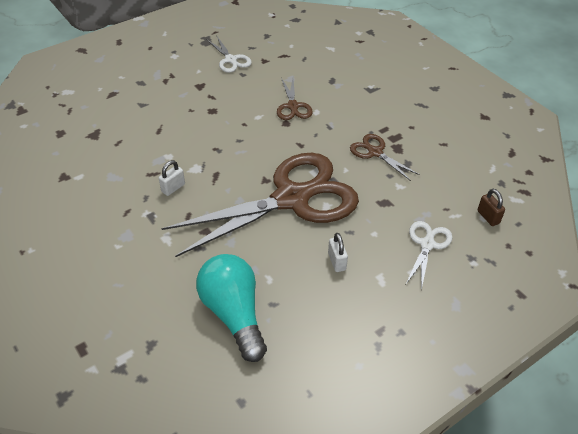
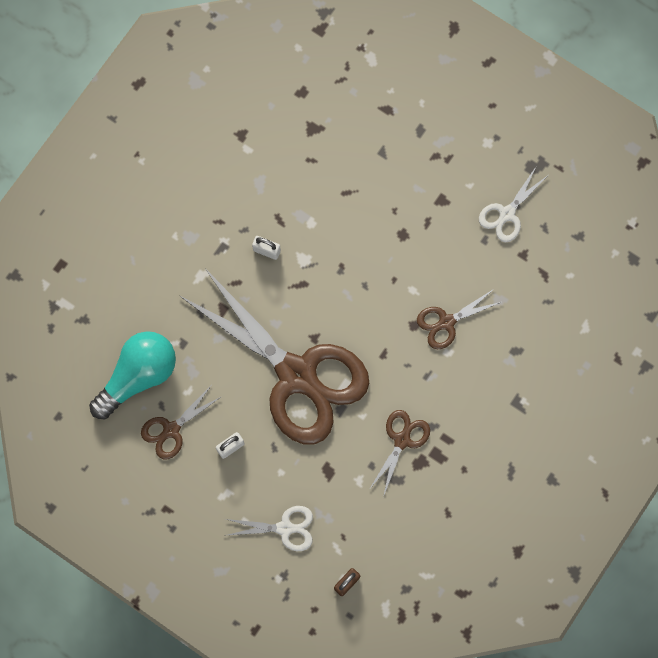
camera: 70 degrees right, 30 degrees up
(301, 302) = (171, 430): none -> brown scissors

